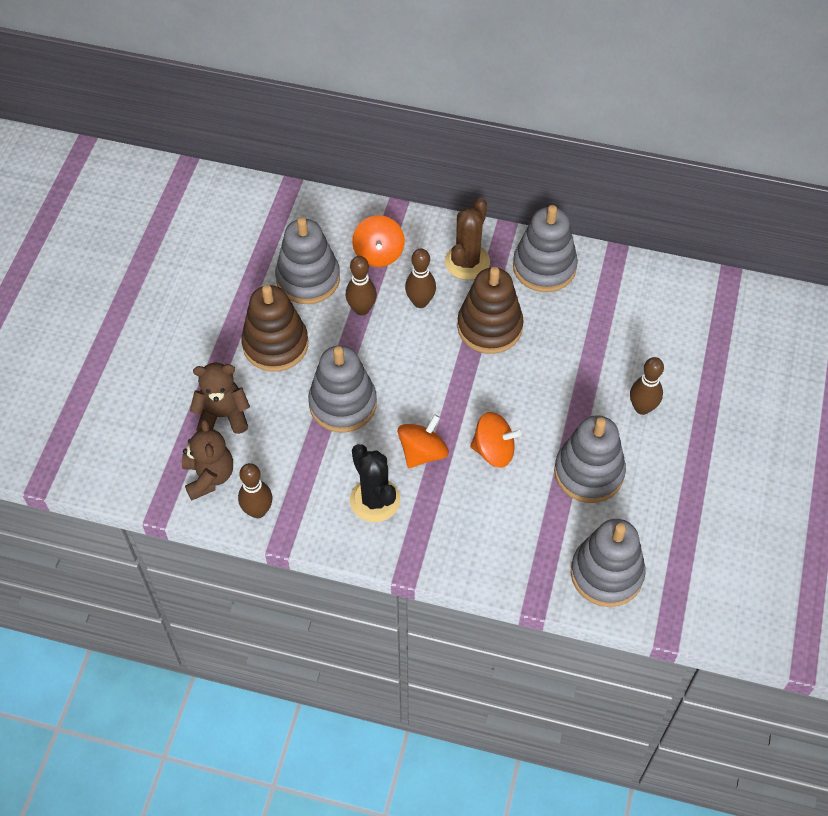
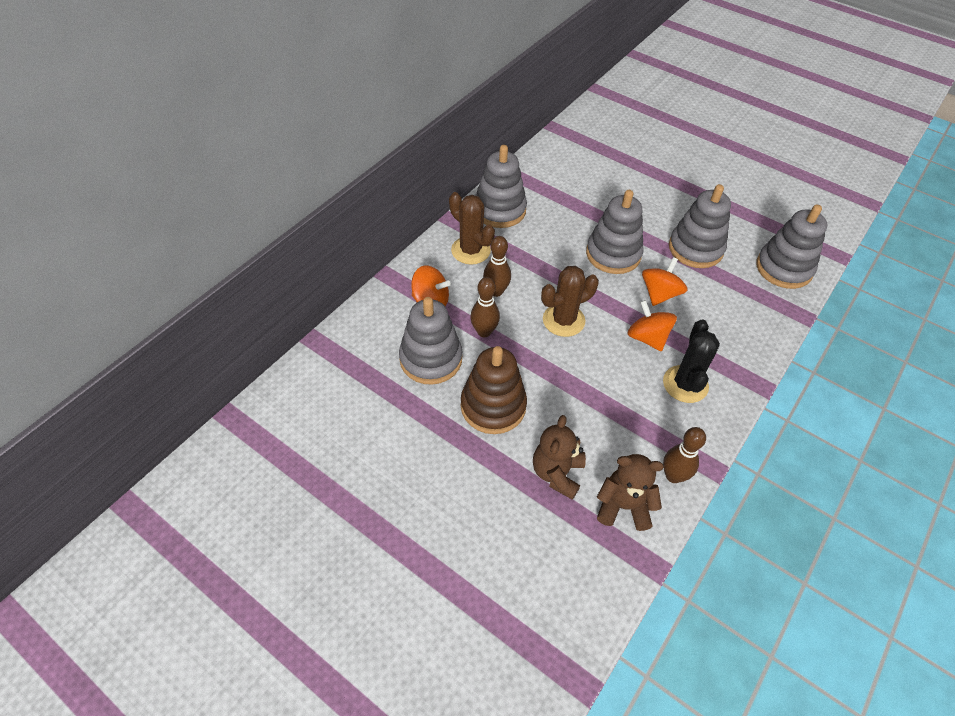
camera: 70 degrees left, 5 degrees down
(343, 404) = (579, 376): grey stacking toy -> grey stacking toy (613, 254)
(375, 500) = (685, 384): black cactus -> black cactus turned 75 degrees counterclockwise
(410, 371) = (563, 320): none -> brown cactus
(489, 327) = (541, 258): brown stacking toy -> none
(642, 408) = (648, 204): brown bowling pin -> none

